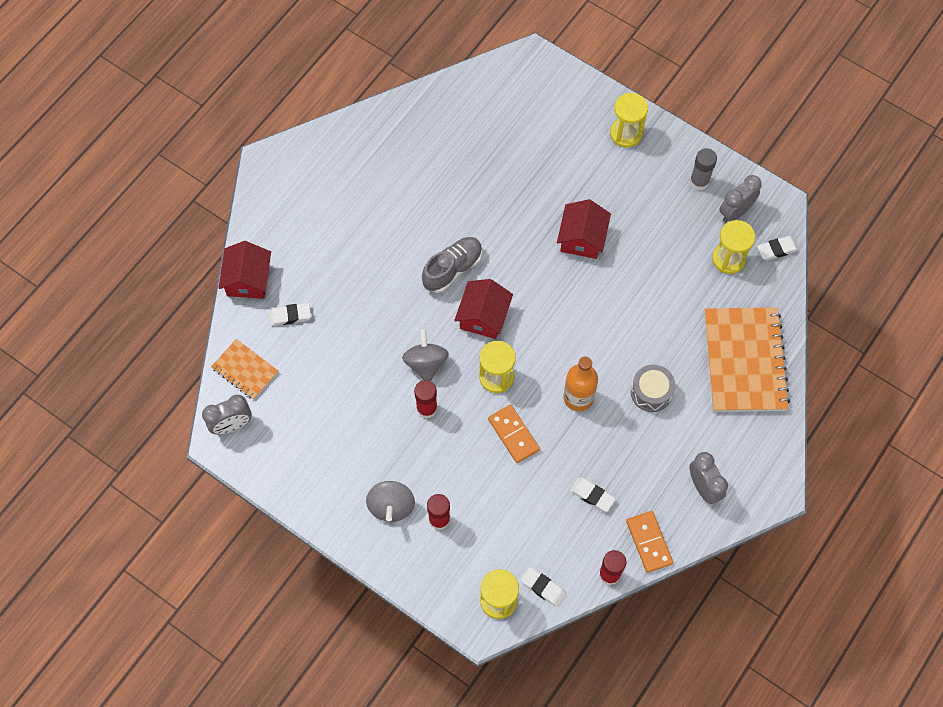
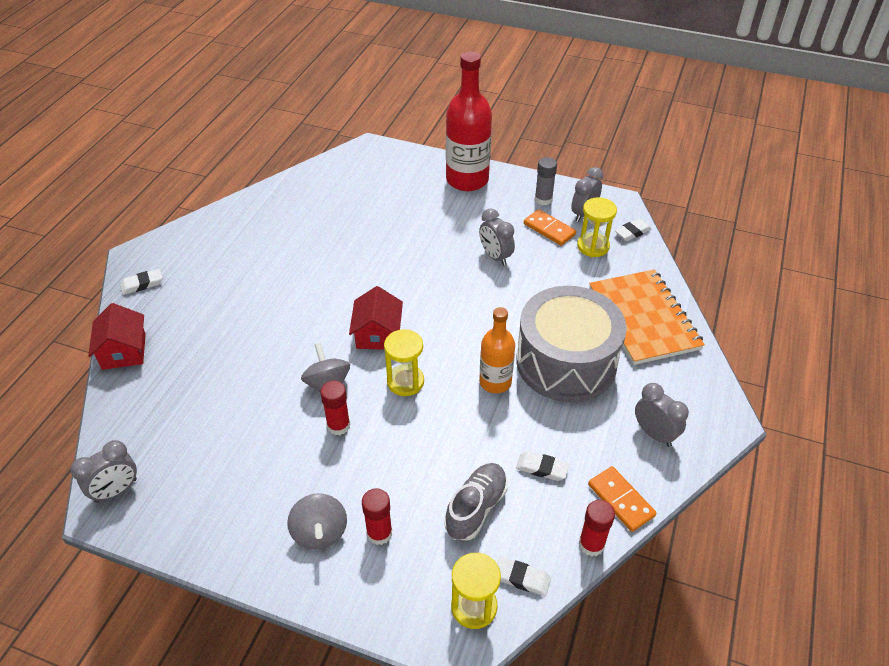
camera: 15 degrees left, 20 degrees down
(245, 370) = (127, 433): orange notebook -> none
(290, 316) = (173, 373): white eraser -> white eraser (142, 284)
(452, 269) = (336, 302): grey shoe -> grey shoe (476, 508)
(513, 434) = (438, 429): orange domino -> orange domino (549, 229)
(582, 238) = (454, 256): red house -> none
(623, 248) = (495, 257): none -> grey clock
(626, 133) = (467, 180): yellow hourglass -> red bottle
(651, 392) = (566, 362): grey drum -> grey drum, size x2.32

